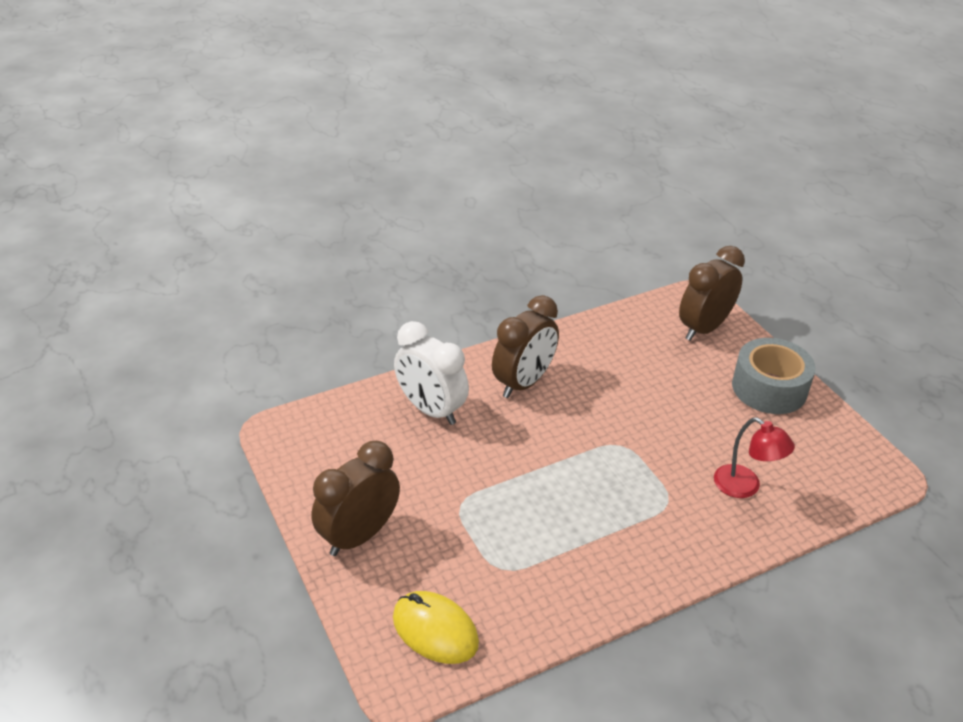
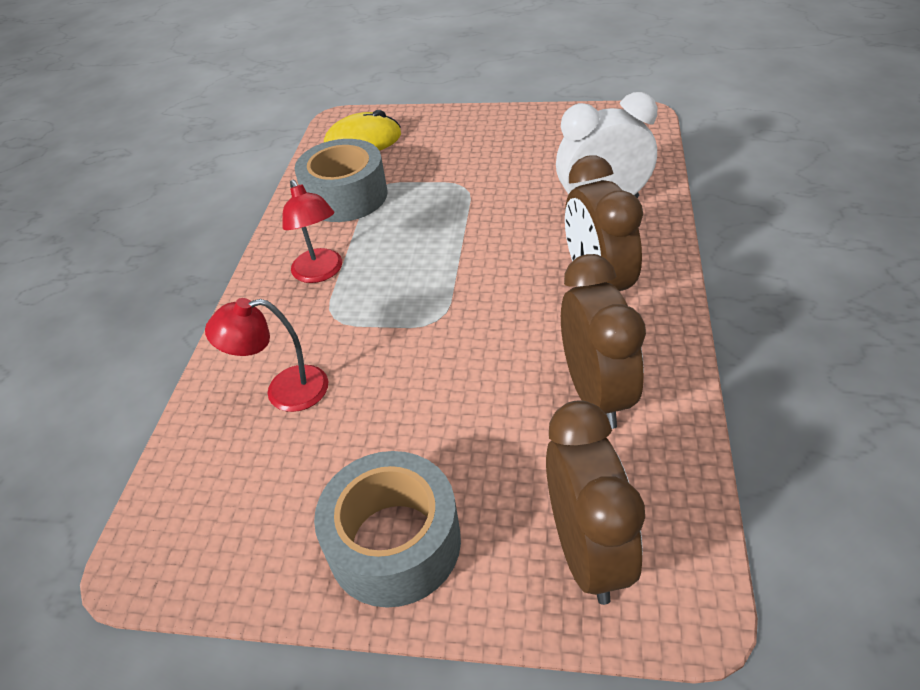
camera: 130 degrees right, 5 degrees up
(359, 536) = (481, 130): brown clock -> brown clock (596, 394)
(533, 584) = (346, 196): none -> grey tape
(636, 538) = (320, 273): none -> red lamp

